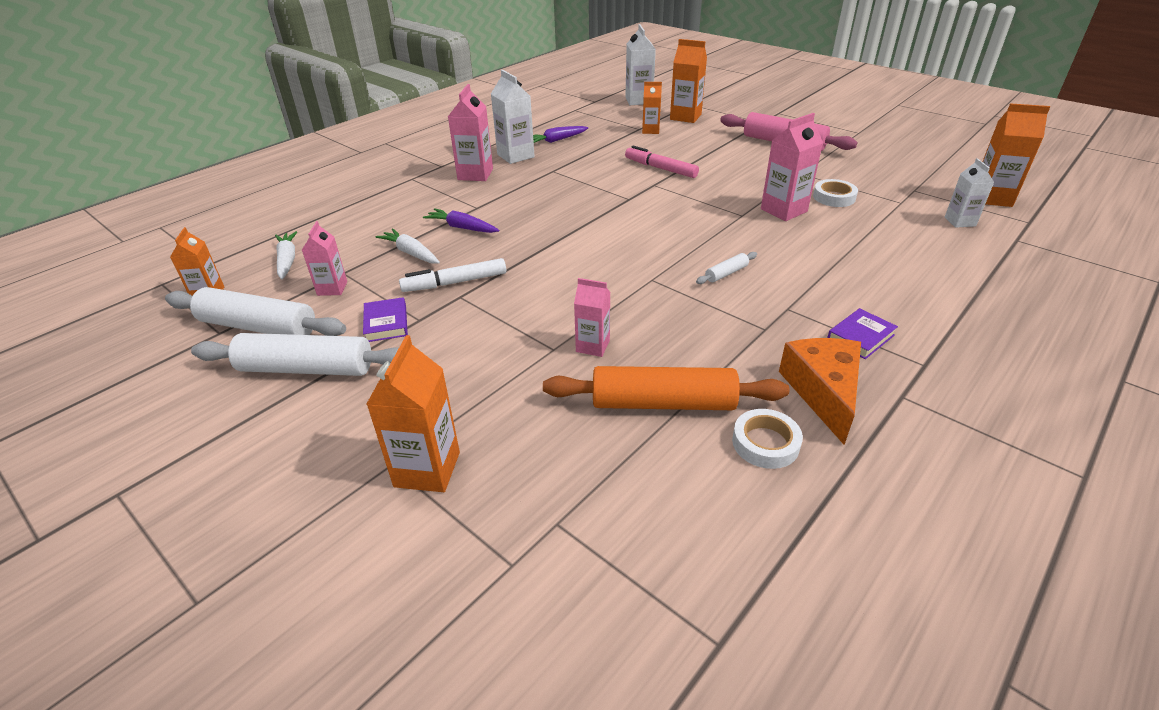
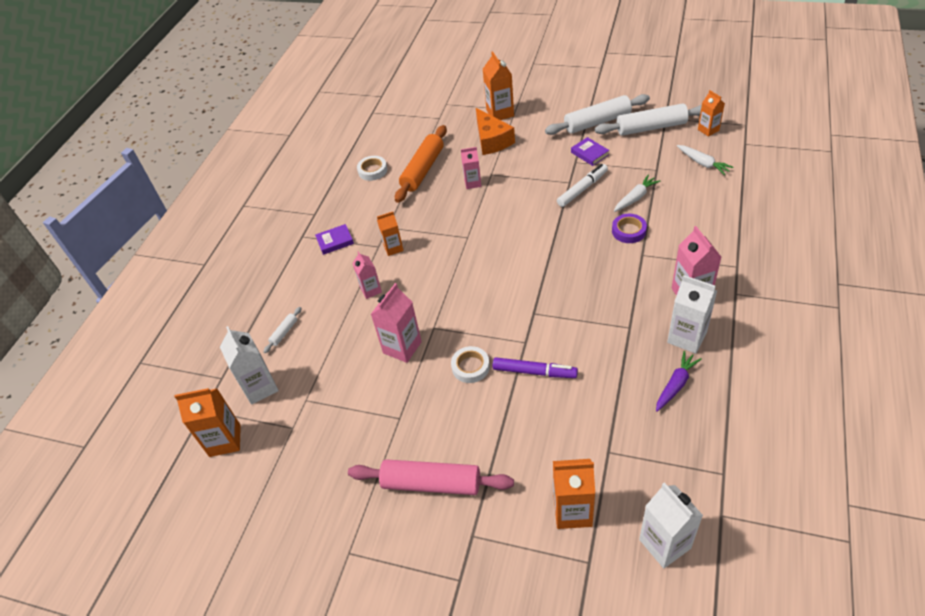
camera: 160 degrees right, 10 degrees up
(332, 288) = (647, 159): pink carton -> pink carton (371, 290)
(411, 253) = (635, 198): white carrot -> white carrot turned 60 degrees counterclockwise
(462, 228) = (628, 231): purple carrot -> purple tape
(650, 130) = (592, 452): orange carton -> orange carton (393, 248)
(660, 168) = (534, 372): pink marker -> purple marker
(663, 403) = (423, 170): orange rolling pin -> orange rolling pin turned 45 degrees counterclockwise
(726, 273) = (423, 260): white rolling pin -> white rolling pin (284, 332)
(823, 392) = (351, 202): orange cheese -> orange cheese (492, 140)
(834, 197) = (363, 385): white tape -> white tape (470, 367)
(860, 337) = (335, 241): purple book -> purple book turned 45 degrees clockwise
(960, 221) = (260, 387): white carton -> white carton, size x1.58

